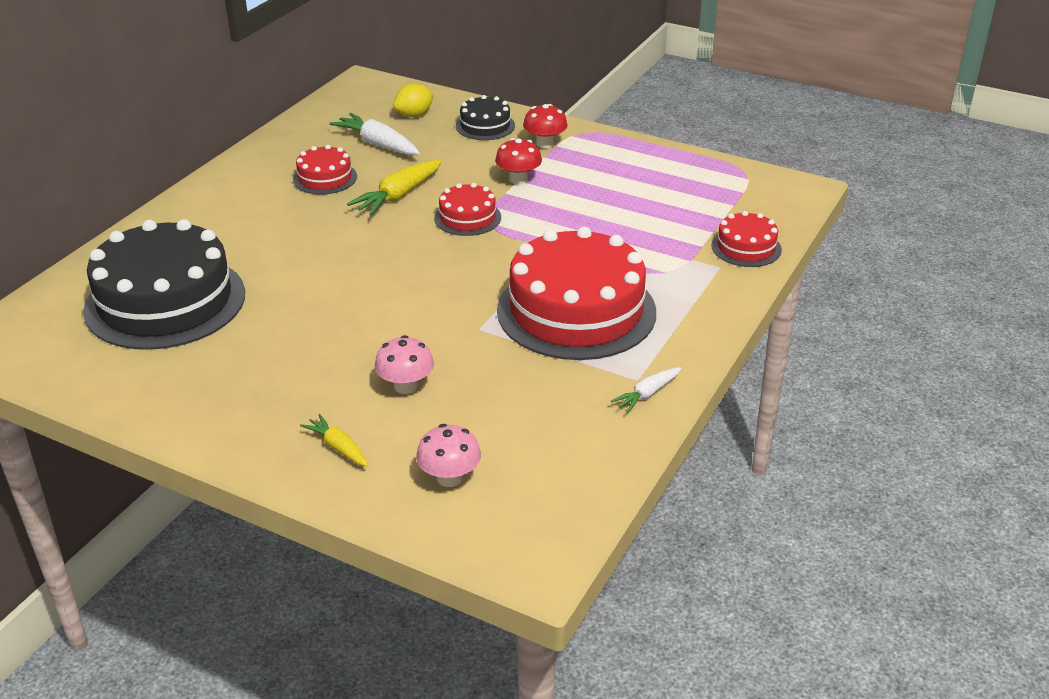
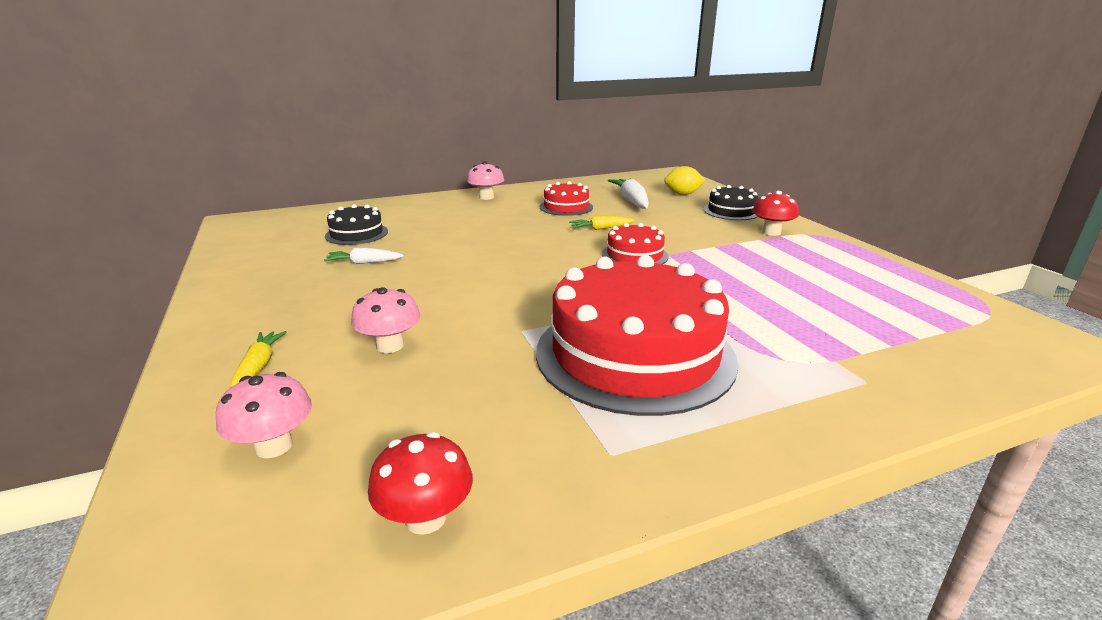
camera: 40 degrees right, 10 degrees down
(165, 301) = (356, 234): black cake -> black cake, size x0.47
(217, 195) = (486, 197): none -> pink mushroom
(398, 196) = (601, 228): yellow carrot -> yellow carrot, size x0.60
(518, 179) = (715, 246): red mushroom -> red mushroom (425, 518)
(647, 394) = (600, 479): white carrot -> white carrot (364, 263)
(746, 247) = (927, 376): red cake -> none

